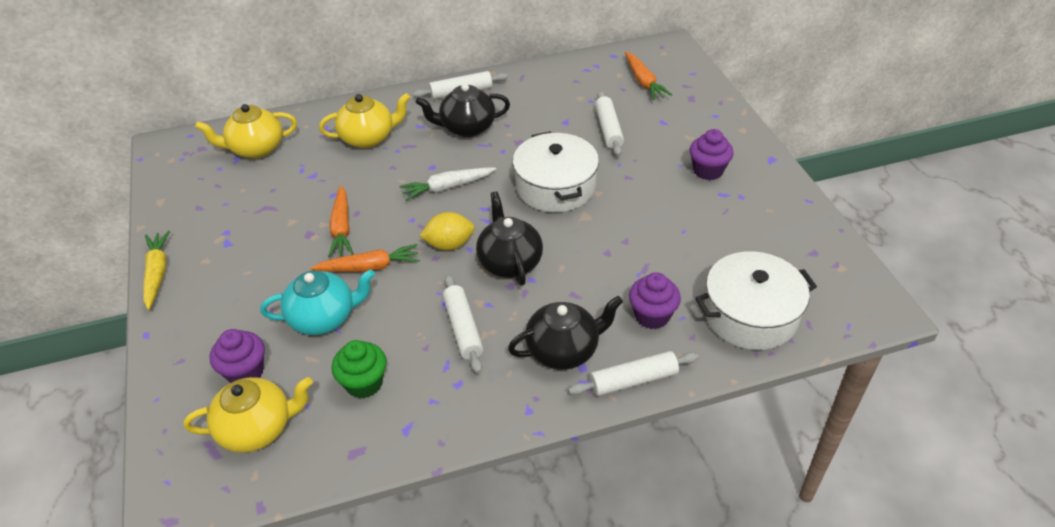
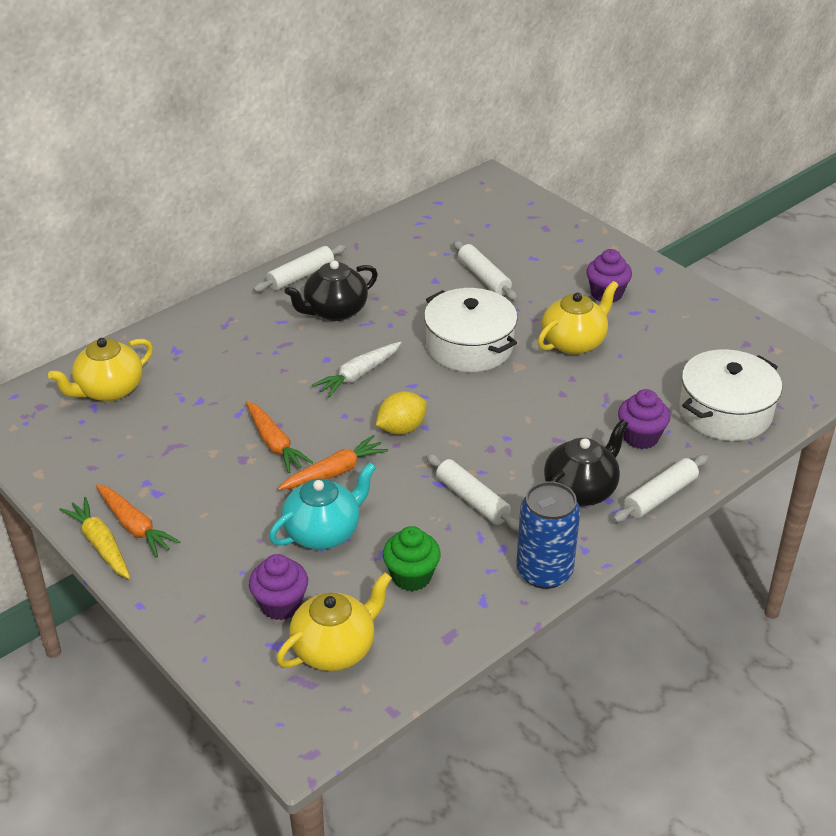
camera: 25 degrees left, 5 degrees down
(368, 138) = (232, 347): yellow teapot -> yellow teapot (574, 342)
(478, 419) = (544, 572): none -> blue can
(509, 262) = (474, 428): black teapot -> none
(643, 82) = (487, 222): orange carrot -> orange carrot (135, 526)

